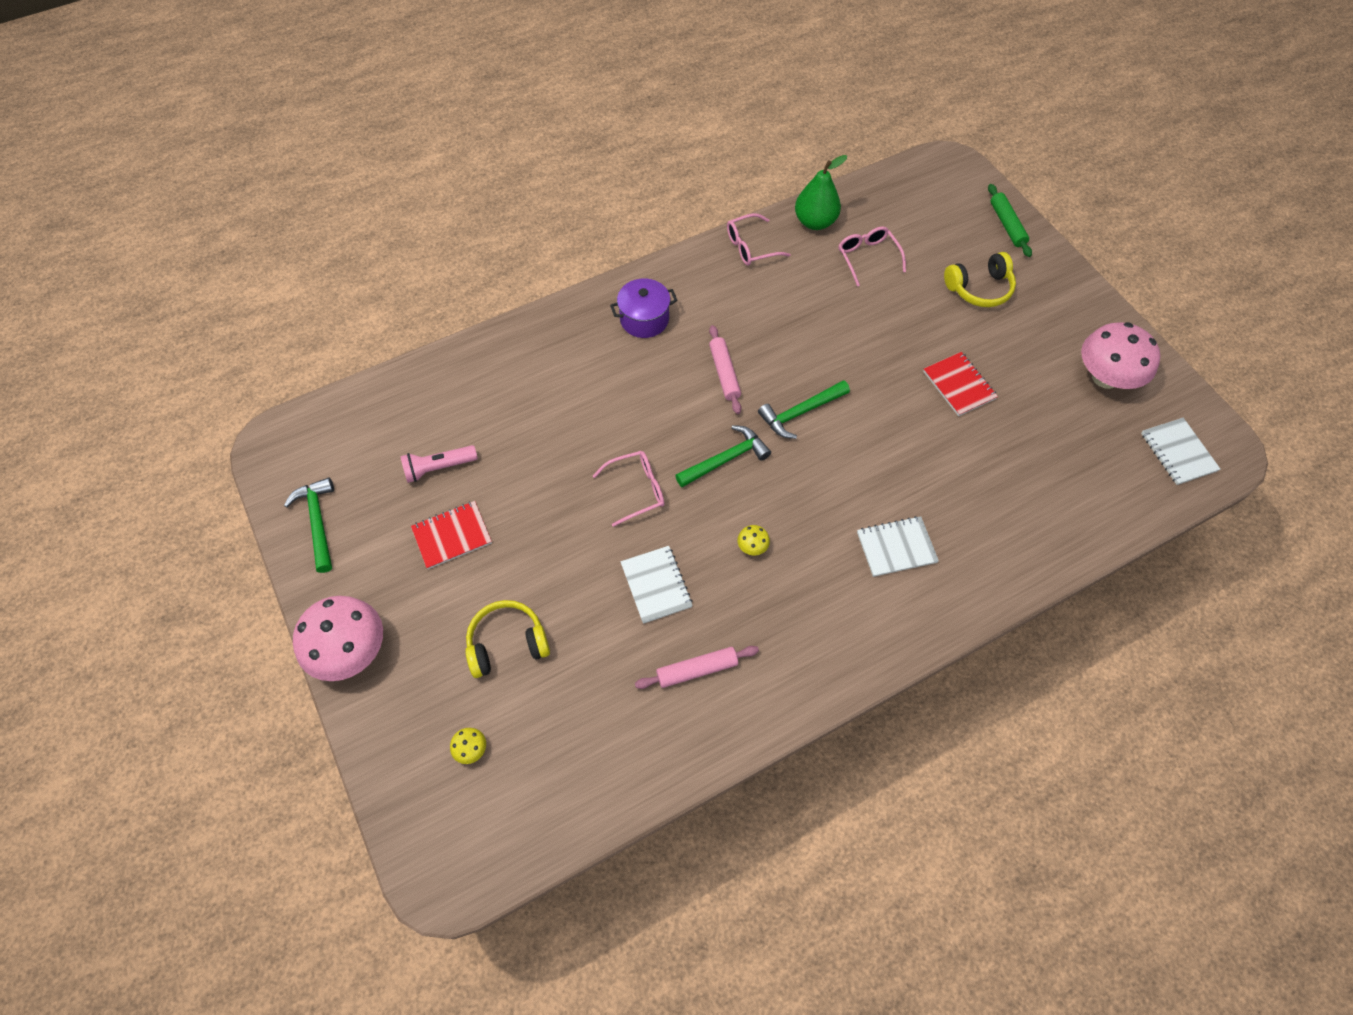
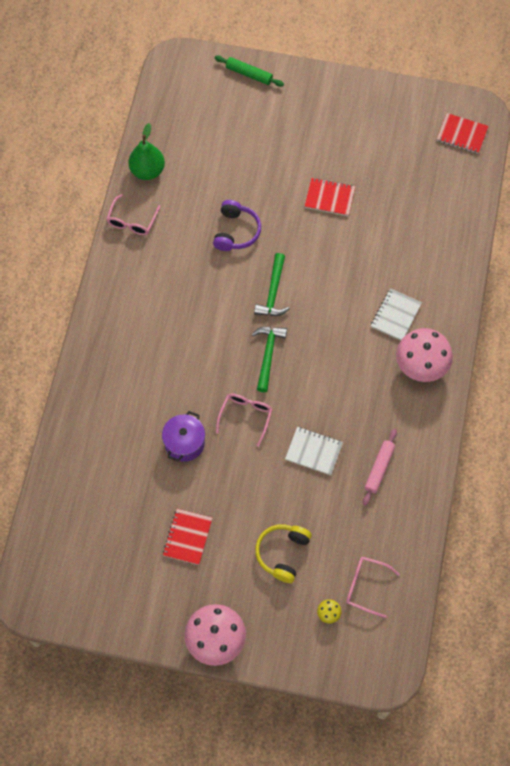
camera: 50 degrees left, 5 degrees up
(318, 522) = (111, 606): green hammer -> none
(438, 468) = (133, 514): pink flashlight -> none
(644, 319) = (130, 322): purple pot -> purple pot (184, 443)
(724, 373) = (210, 310): pink rolling pin -> none
(752, 546) = (333, 385): yellow mushroom -> none
(831, 334) = (236, 231): none -> purple headphones
(867, 257) = (201, 166): pink glasses -> pink glasses (365, 586)
(979, 288) = (278, 129): yellow headphones -> none
(1105, 377) = (390, 123): pink mushroom -> pink mushroom (421, 365)
(1178, 452) = (462, 134): white notebook -> red notebook

